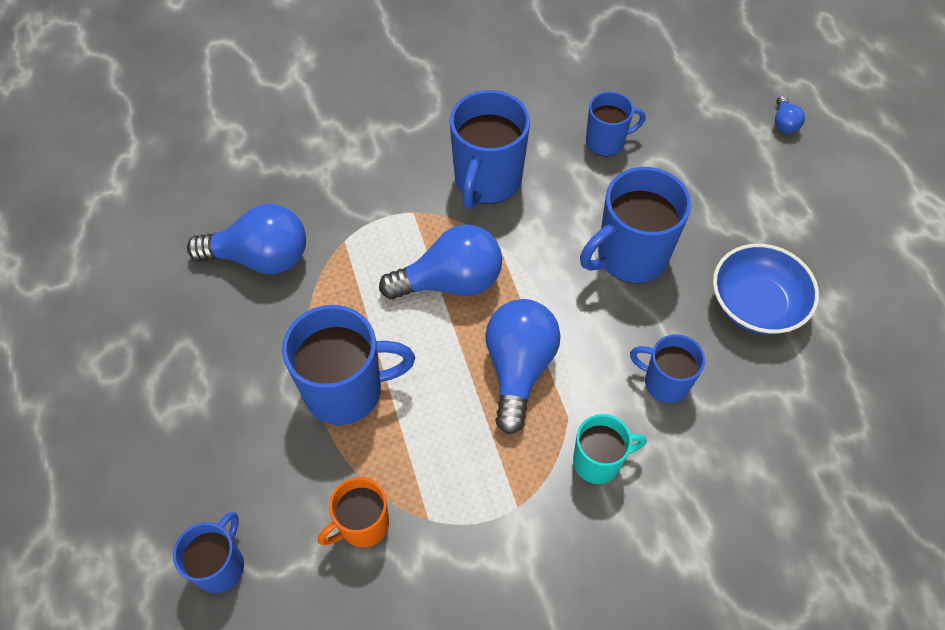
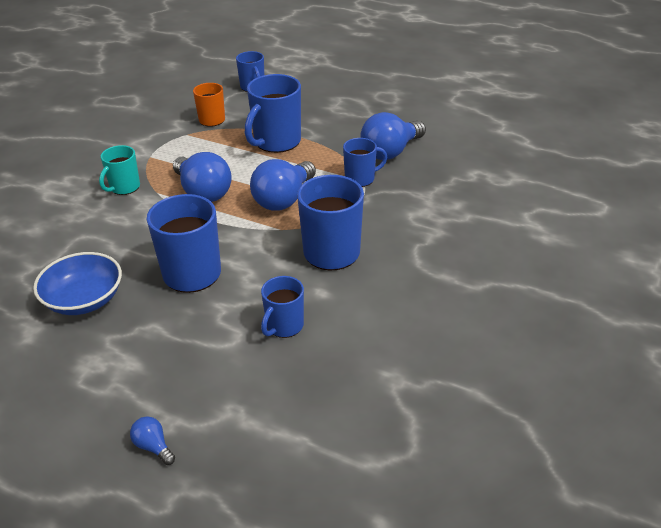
camera: 135 degrees right, 20 degrees down
(665, 382) = (114, 232): blue mug -> blue mug (360, 179)

